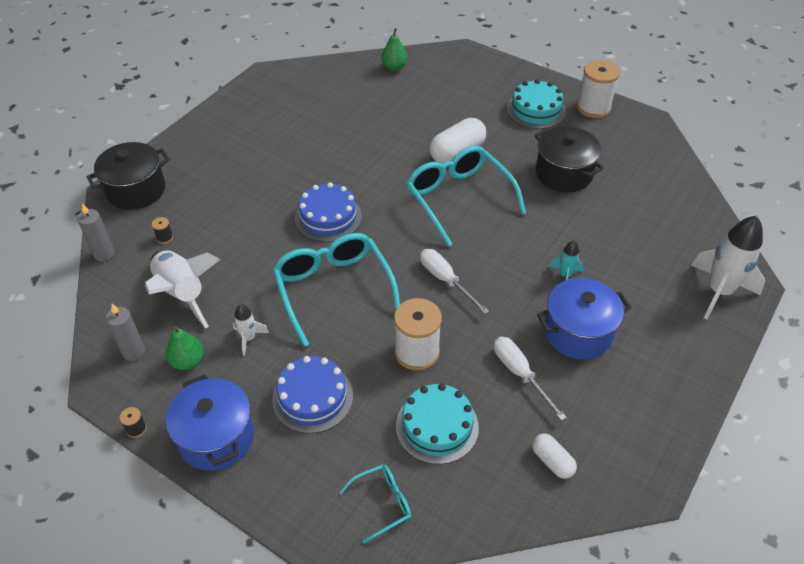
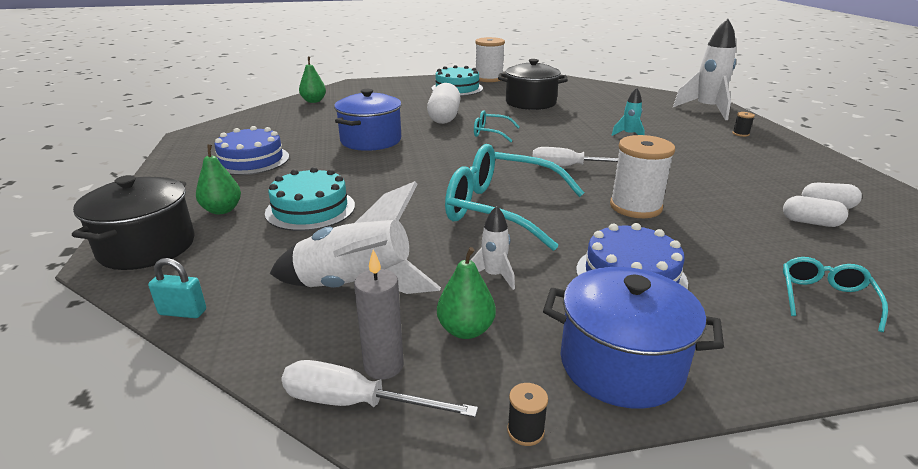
camera: 45 degrees left, 20 degrees down
(104, 254) = (183, 312): grey candle -> turquoise padlock
(165, 237) = (254, 261): black spool -> black spool (740, 134)
(197, 179) = (222, 210): none -> green pear
(328, 217) = (410, 178): blue cake -> blue cake (251, 160)
(437, 426) = (740, 233): turquoise cake -> turquoise cake (310, 209)
(458, 198) = (490, 133): turquoise glasses -> turquoise glasses, size x0.49
(505, 460) = (810, 222): none -> white capsule
(520, 374) = (713, 182): white screwdriver -> white screwdriver (355, 403)
(578, 332) = (692, 151): blue pot -> blue pot (371, 140)

